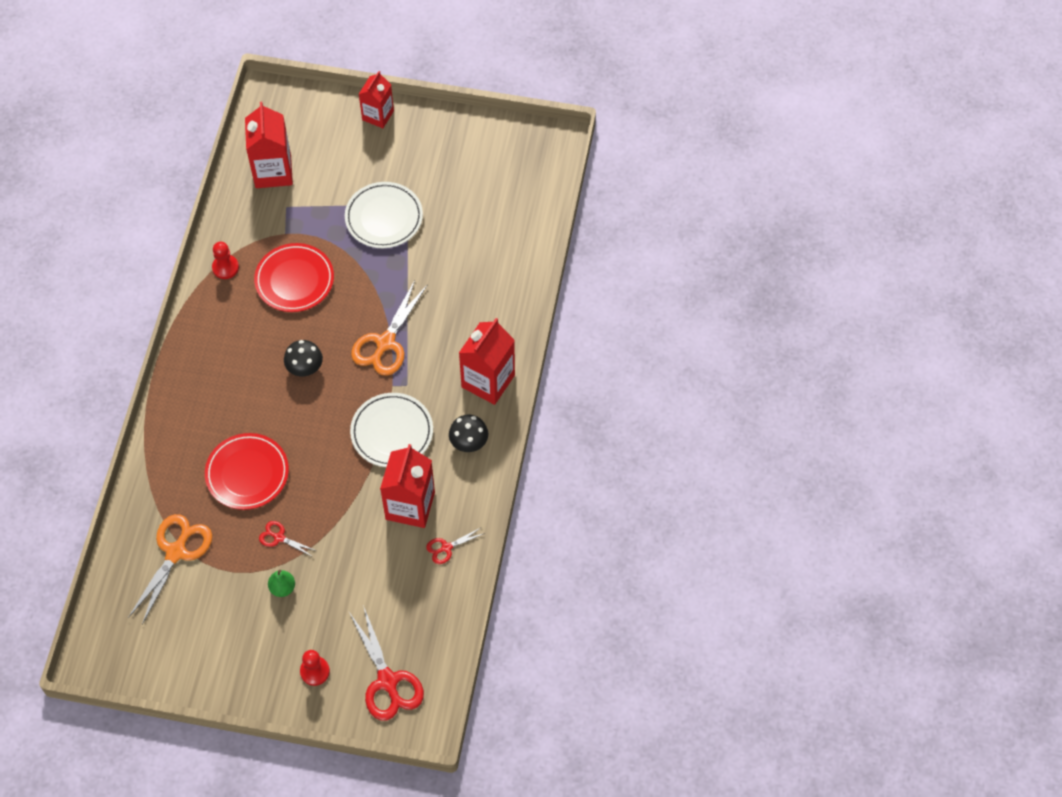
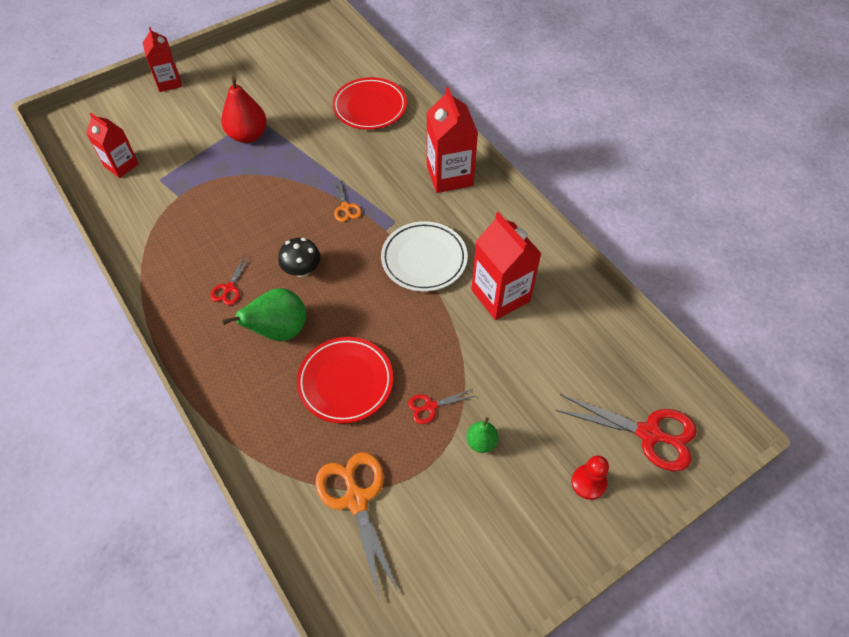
camera: 45 degrees left, 5 degrees down
(225, 267) = (152, 252): red pawn -> none
(245, 400) = (279, 331): none -> green pear
(273, 171) = (121, 165): red carton -> red carton, size x0.65
(294, 280) = (223, 220): red plate -> red plate (370, 107)
(384, 218) = (248, 135): white plate -> red pear
(385, 343) = (345, 207): orange scissors -> orange scissors, size x0.50
(446, 548) = (562, 301): red scissors -> red scissors (229, 288)
(469, 442) = (486, 221): black mushroom -> none

